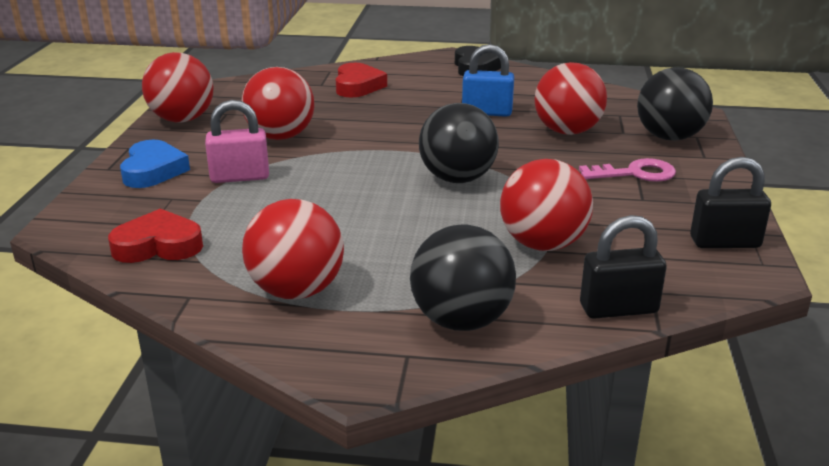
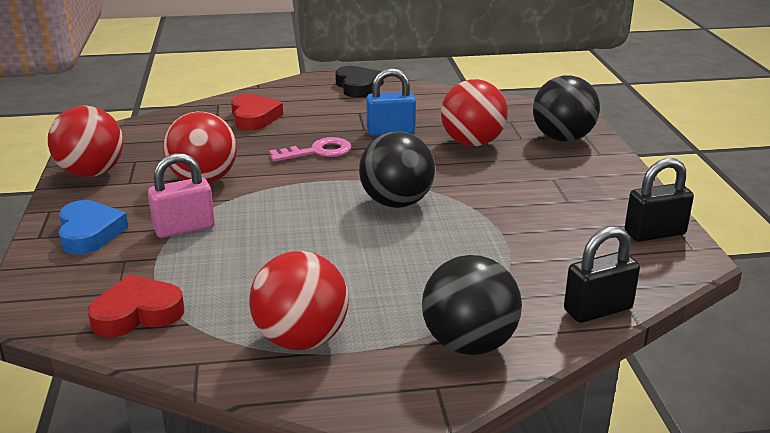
camera: 15 degrees left, 0 degrees up
(542, 244) = (504, 257): red ball -> none
(635, 173) = (550, 177): pink key -> pink key (318, 152)

